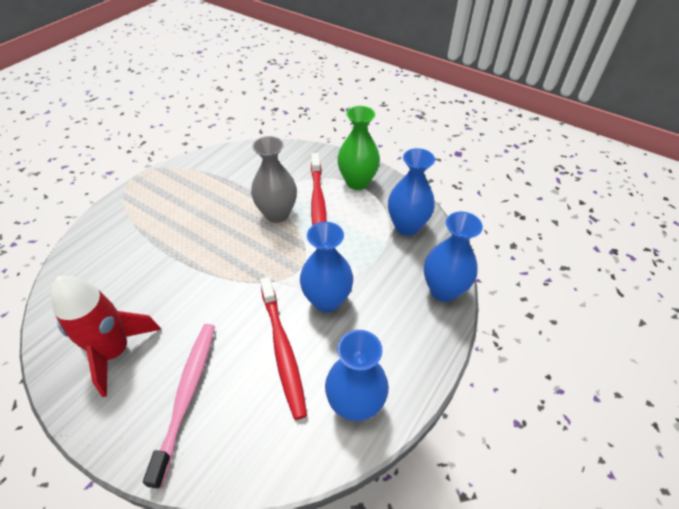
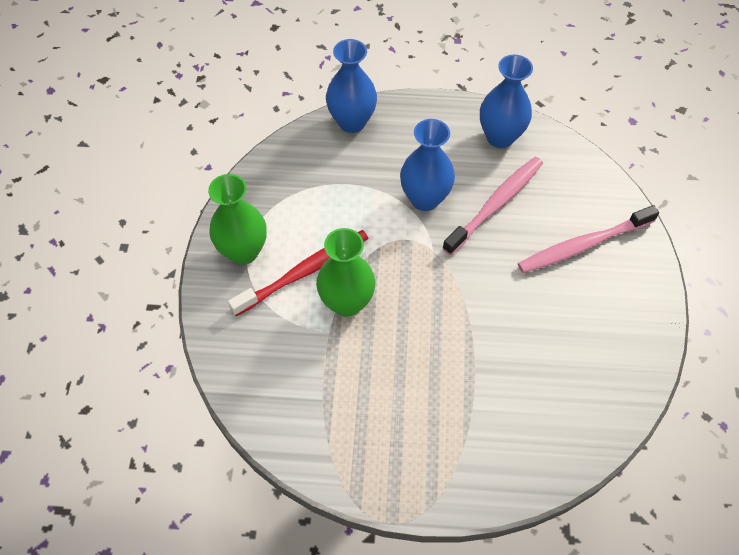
camera: 120 degrees left, 10 degrees up
(115, 351) = (598, 328): red rocket -> none
(277, 214) = (347, 302): grey vase -> green vase
(282, 350) = (496, 204): red toothbrush -> pink toothbrush
(407, 226) = (288, 177): blue vase -> none

